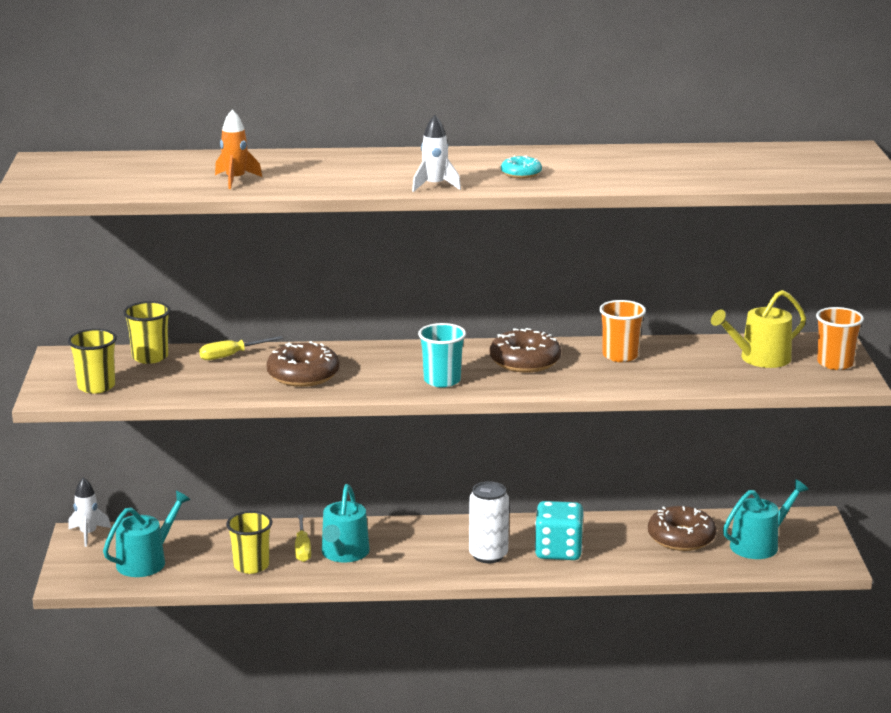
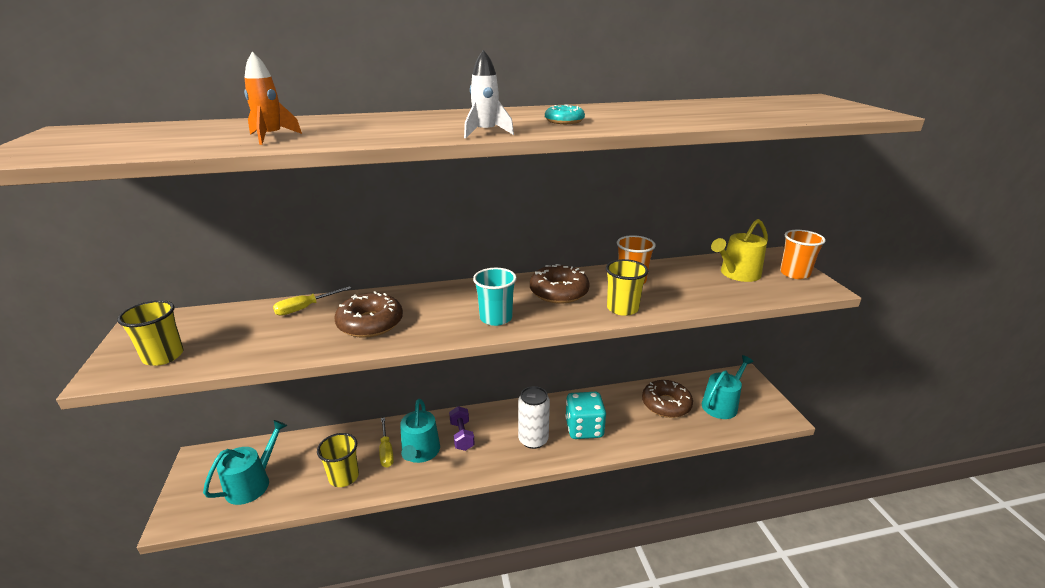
camera: 10 degrees left, 5 degrees up
(88, 534) = (206, 457): white rocket -> none
(150, 357) = (228, 316): yellow cup -> yellow cup (622, 308)
(398, 543) = (462, 436): none -> purple dumbbell

